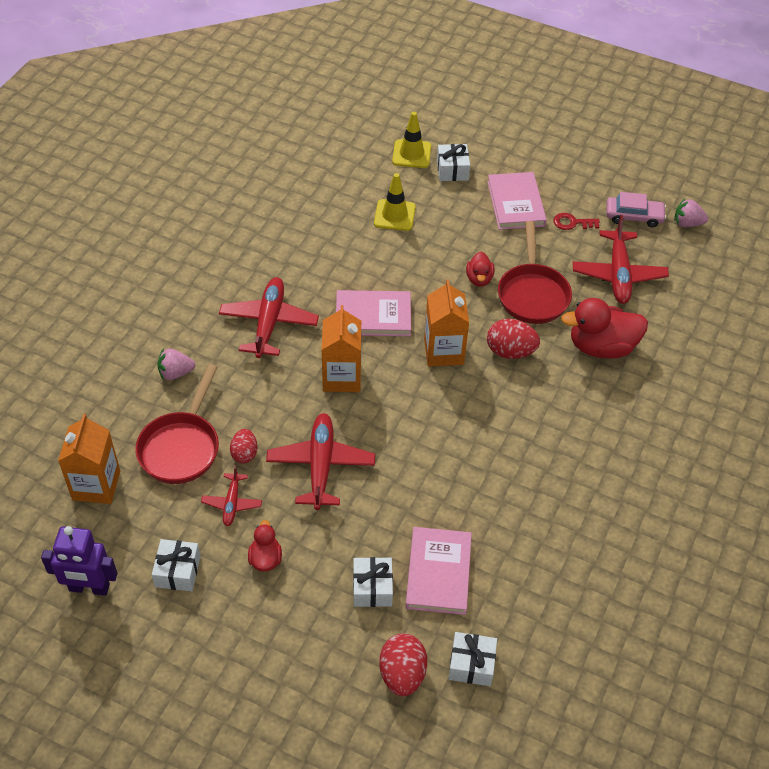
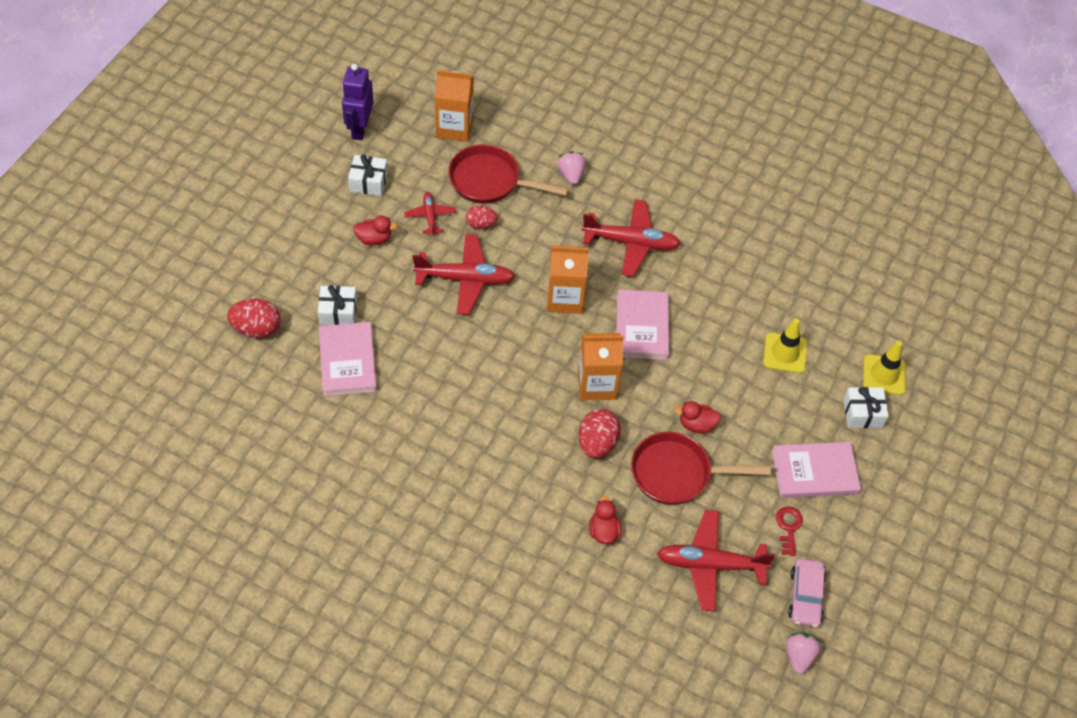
camera: 90 degrees right, 5 degrees up
(232, 503) = (430, 216): red plane -> red plane turned 75 degrees clockwise
(438, 572) = (348, 361): pink book -> pink book turned 75 degrees clockwise
(471, 664) = (258, 378): white gift -> none
(601, 347) = (604, 531): red duck -> red duck, size x0.52

